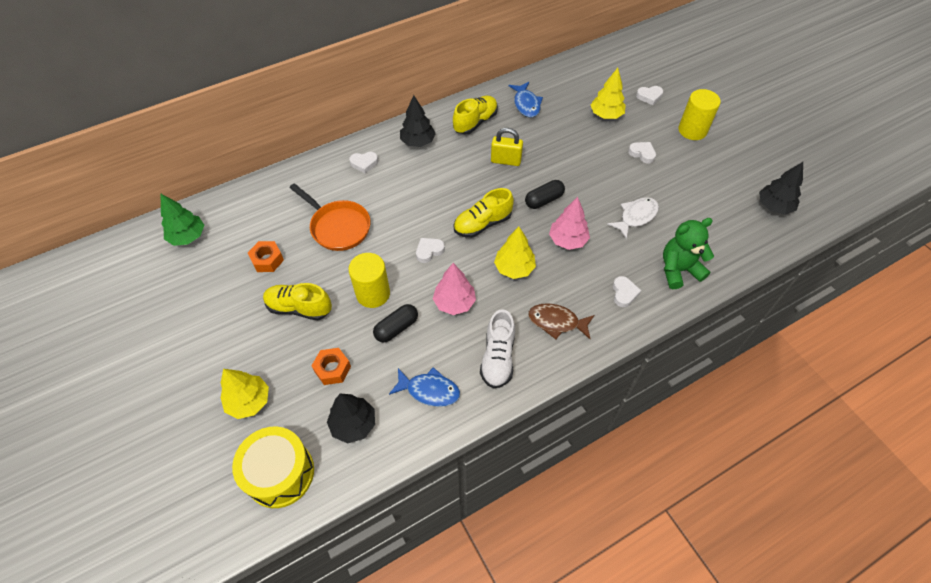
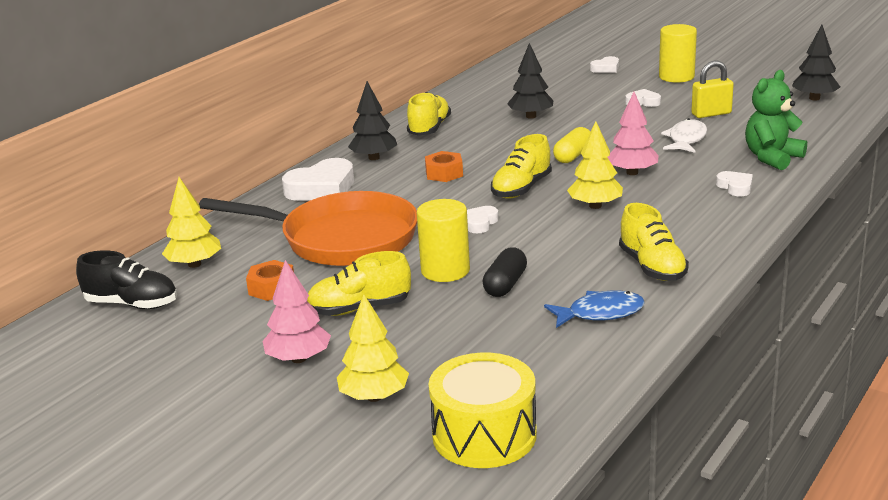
camera: 25 degrees left, 30 degrees down
(188, 237) = (132, 304): green tree -> black shoe
(332, 369) = (459, 337): orange nut -> orange nut (444, 173)
(338, 227) = (341, 239): orange pan -> orange pan, size x1.55
(353, 424) = (536, 367): black tree -> black tree (531, 116)
(364, 163) = (322, 188): white heart -> white heart, size x1.90
(454, 302) = (554, 247): pink tree -> pink tree (298, 359)
(498, 358) = (652, 267): white shoe -> yellow shoe
(506, 161) = (497, 143): yellow padlock -> yellow padlock (711, 114)
(526, 104) = (475, 104): blue fish -> none
(544, 200) = (573, 156): black capsule -> yellow capsule
(556, 322) = (687, 225): brown fish -> none
(606, 115) = (574, 89): yellow tree -> yellow tree (194, 264)

